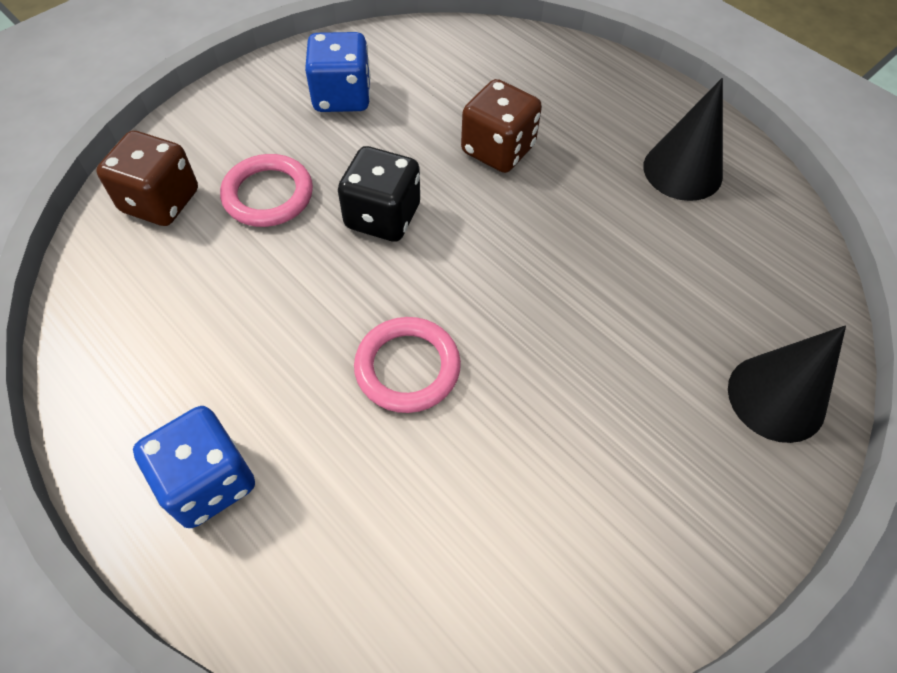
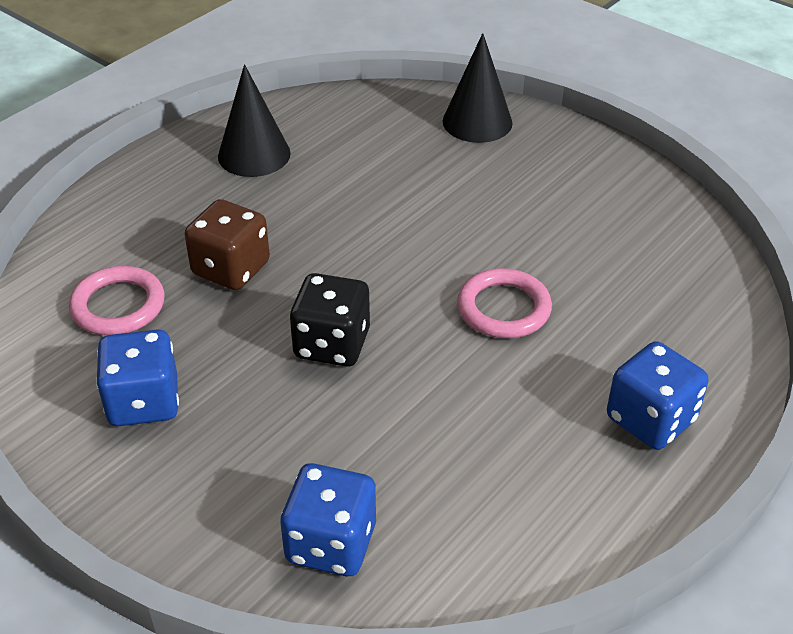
camera: 95 degrees left, 15 degrees down
(160, 201) = (331, 543): brown dice -> blue dice
(268, 195) = (310, 442): pink ring -> pink ring (118, 306)

